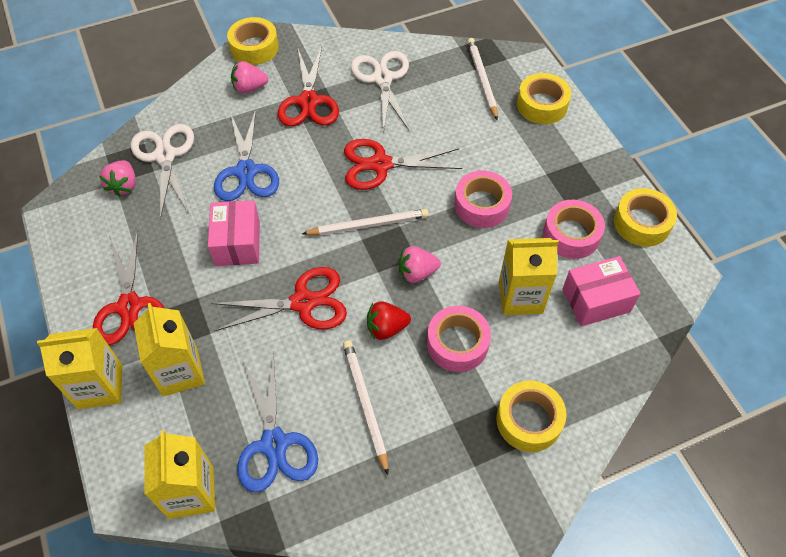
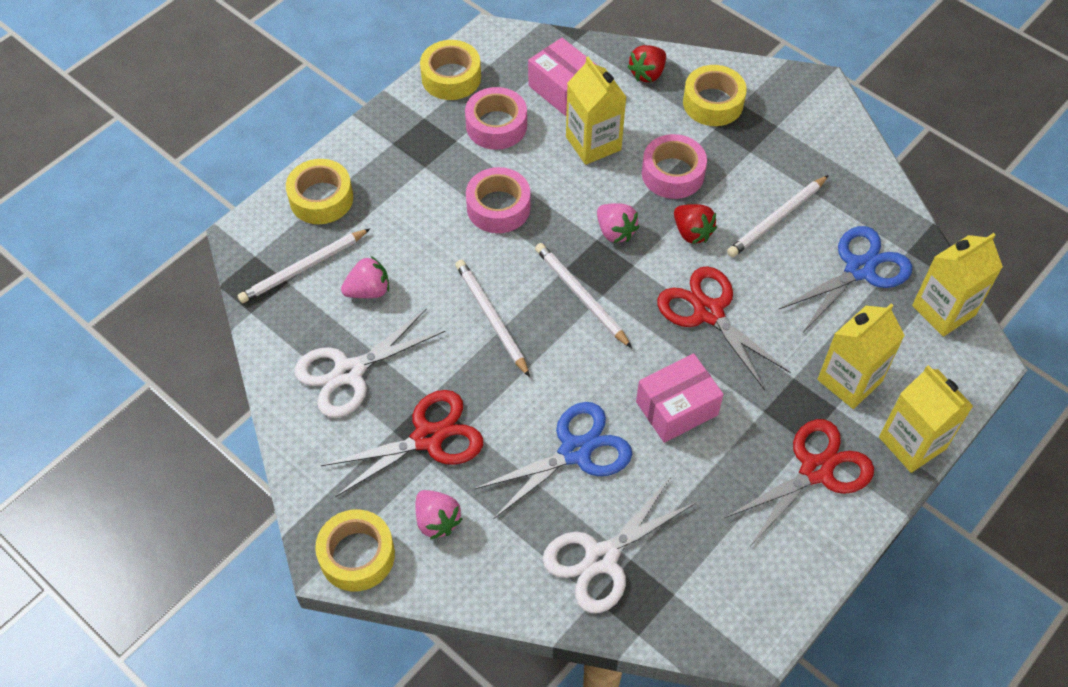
camera: 115 degrees left, 0 degrees up
(124, 186) = (672, 579): pink strawberry -> pink strawberry (368, 291)
(381, 165) = (491, 318): red scissors -> white pencil
(590, 379) = (647, 74): none -> red strawberry

